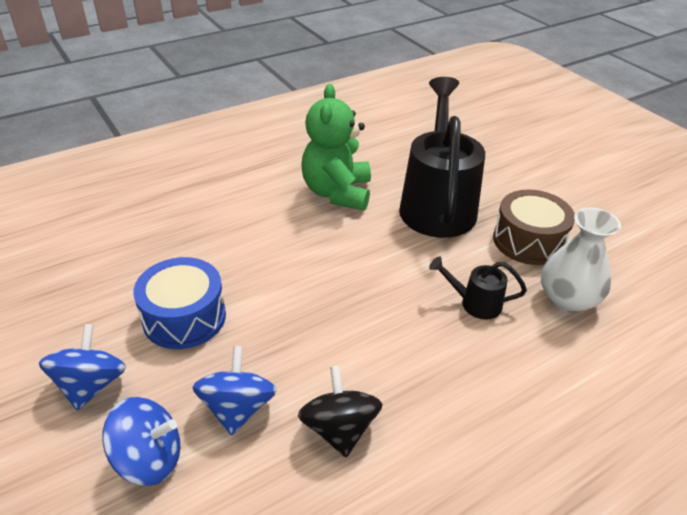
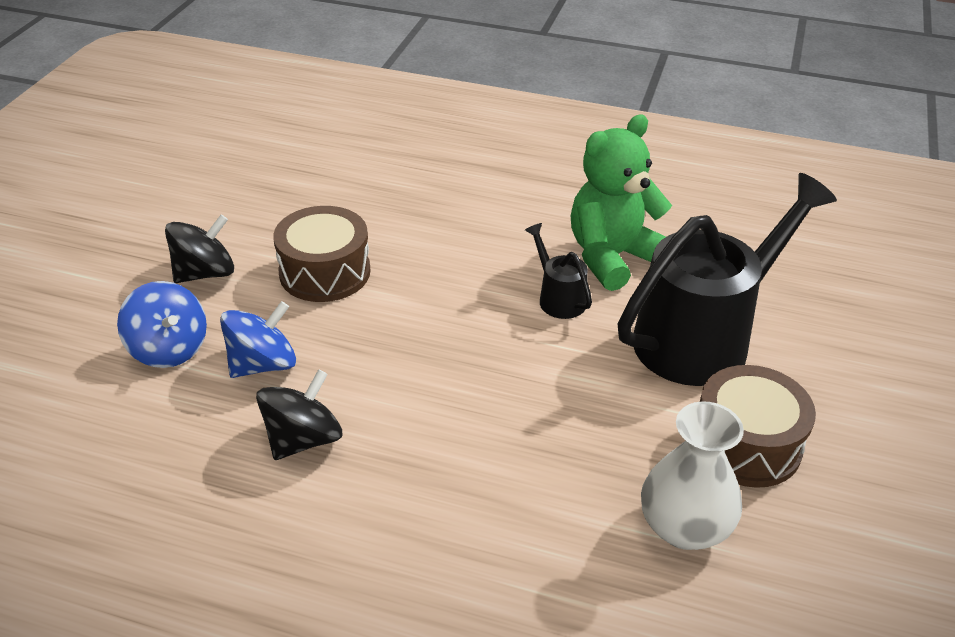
camera: 50 degrees right, 0 degrees up
(91, 385) = (205, 273): blue spinning top -> black spinning top
(184, 317) = (325, 272): blue drum -> brown drum
(474, 303) = (576, 449): black watering can -> black watering can (558, 297)

